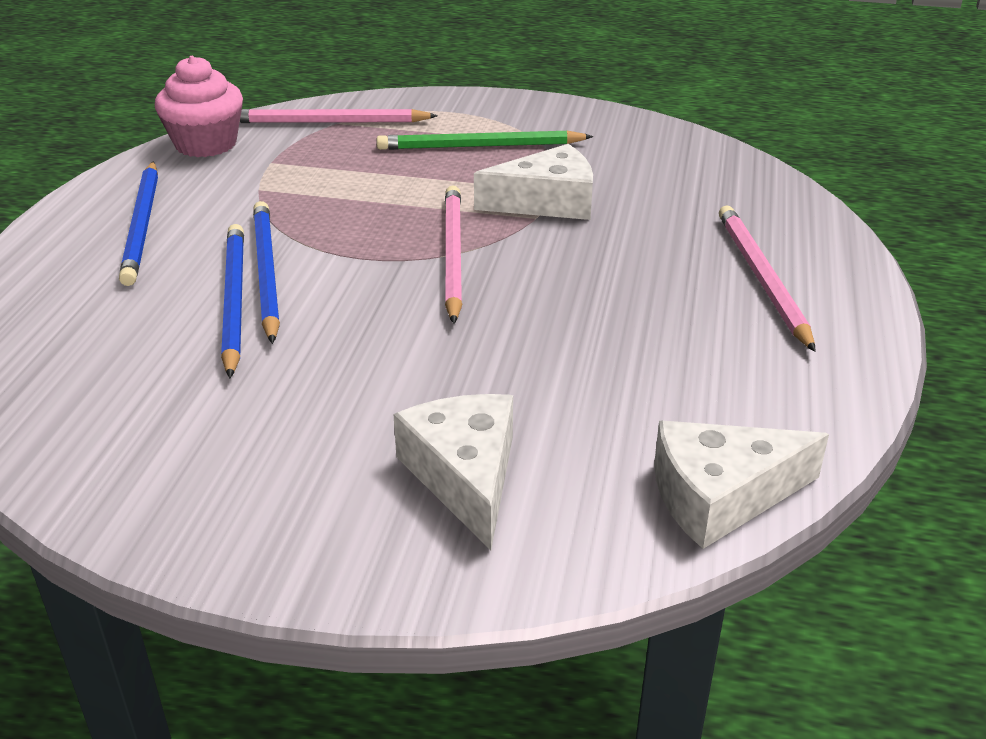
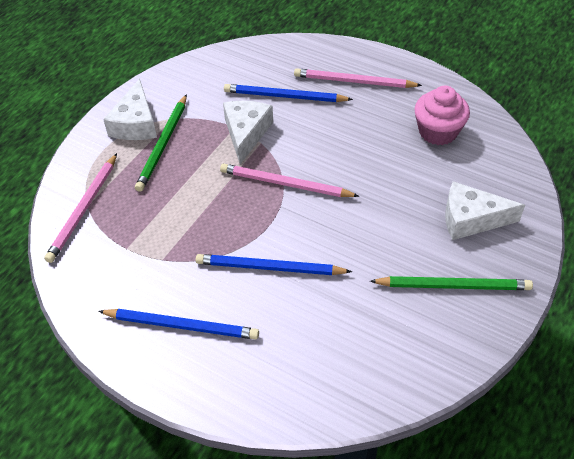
camera: 70 degrees left, 15 degrees up
(206, 144) = (77, 281): pink cupcake -> pink cupcake (438, 132)
(234, 300) = (294, 286): blue pencil -> blue pencil (284, 96)
(276, 473) = (453, 286): none -> green pencil
(720, 496) = (501, 145): white cheese -> white cheese (136, 123)

